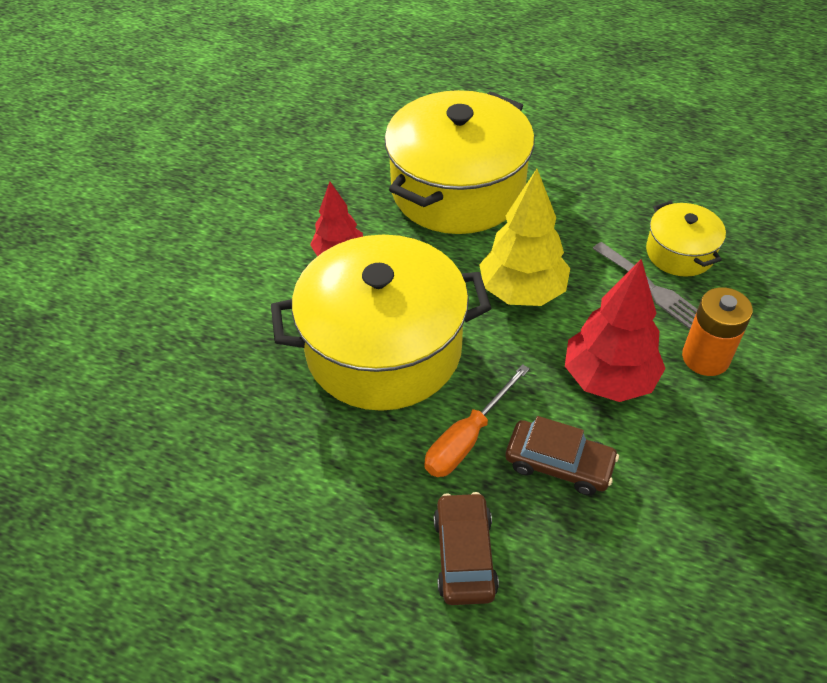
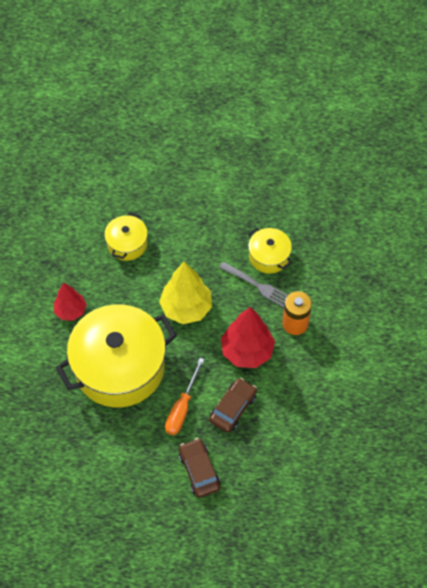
camera: 20 degrees left, 10 degrees up
(458, 190) = (127, 244): yellow pot -> yellow pot, size x0.47
(559, 463) = (233, 408): brown car -> brown car turned 60 degrees counterclockwise

